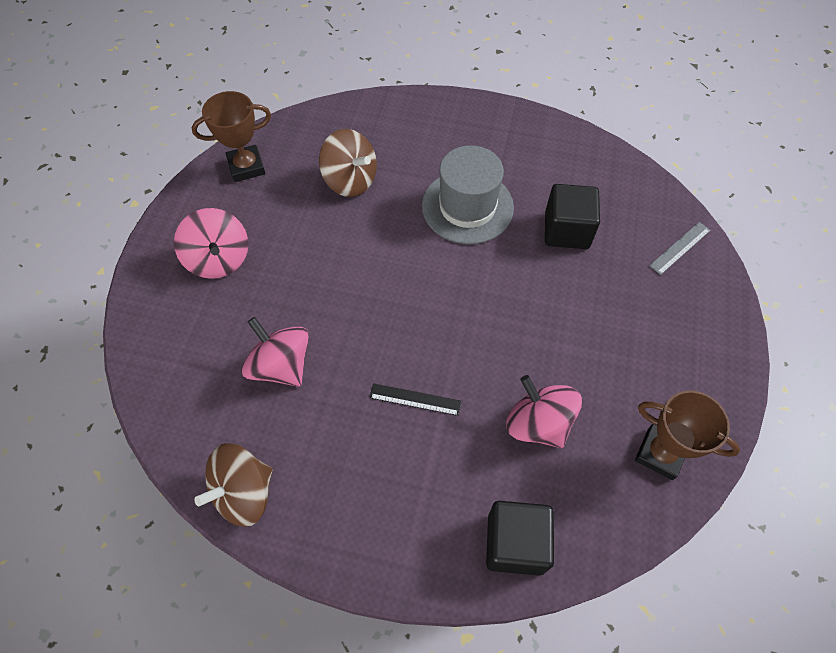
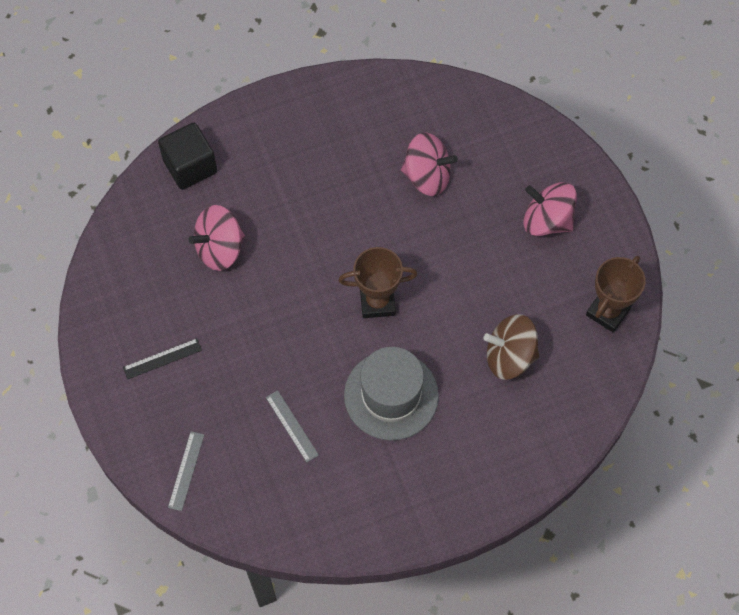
camera: 145 degrees right, 5 degrees up
(244, 493) = (380, 91): brown spinning top -> none
(415, 399) = (316, 212): black ruler -> black ruler (162, 358)
(538, 423) = (220, 249): pink spinning top -> pink spinning top turned 135 degrees clockwise
(566, 230) = (292, 426): black cube -> grey ruler
(660, 453) = (123, 280): brown trophy -> brown trophy (377, 302)

